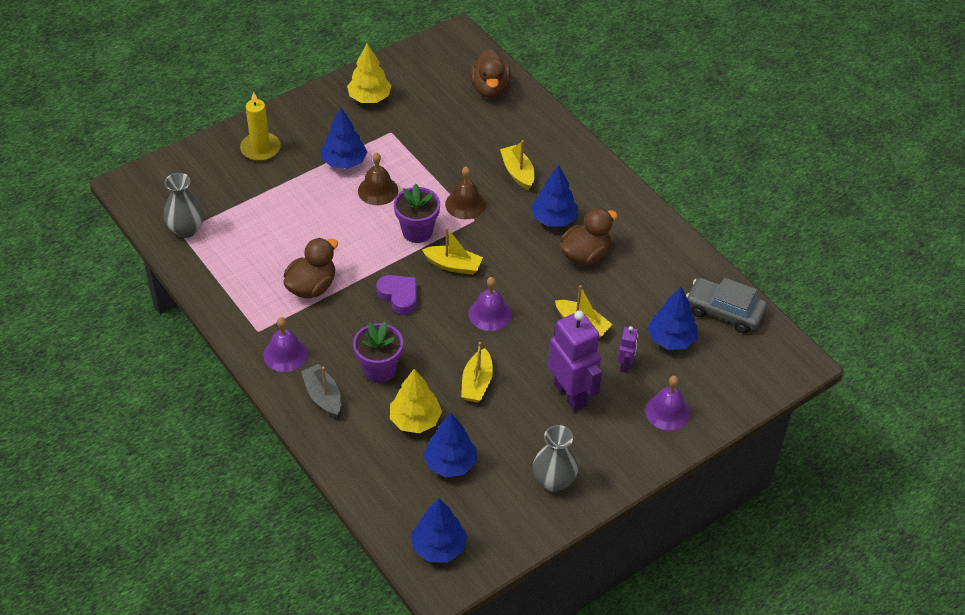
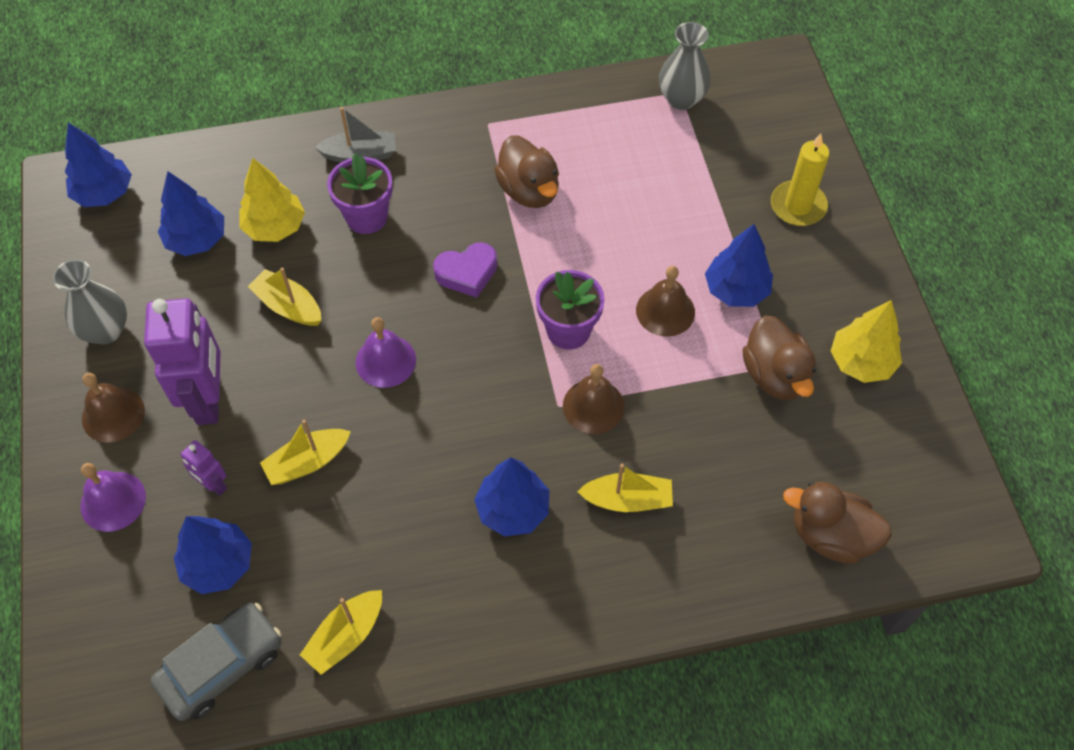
camera: 115 degrees right, 10 degrees up
(285, 354) = (440, 138): purple bell -> none
(453, 265) = (488, 350): yellow boat -> yellow boat (346, 636)
(571, 395) = (209, 400): purple robot -> purple robot turned 90 degrees counterclockwise
(585, 255) = (425, 521): brown duck -> brown duck (775, 375)
(611, 443) = (113, 414): none -> brown bell

